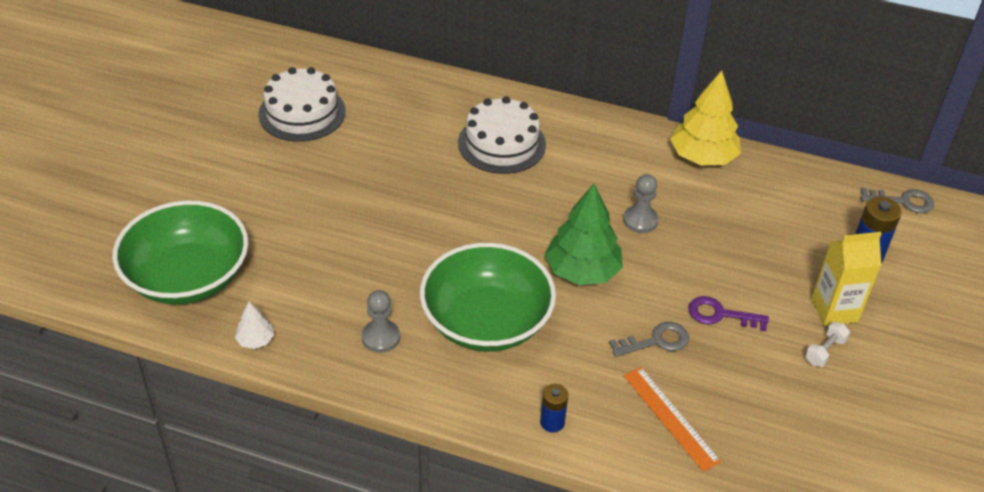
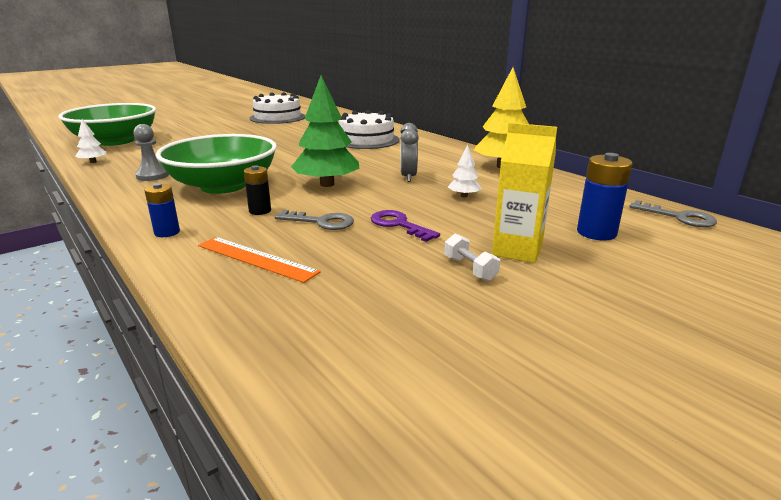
camera: 35 degrees right, 20 degrees down
(583, 349) = (260, 211): none -> black battery
(640, 220) = (408, 177): grey pawn -> grey clock
(670, 418) = (256, 258): orange ruler -> orange ruler turned 60 degrees counterclockwise
(723, 237) = (464, 196): none -> white tree
(824, 351) = (470, 269): white dumbbell -> white dumbbell turned 75 degrees clockwise

